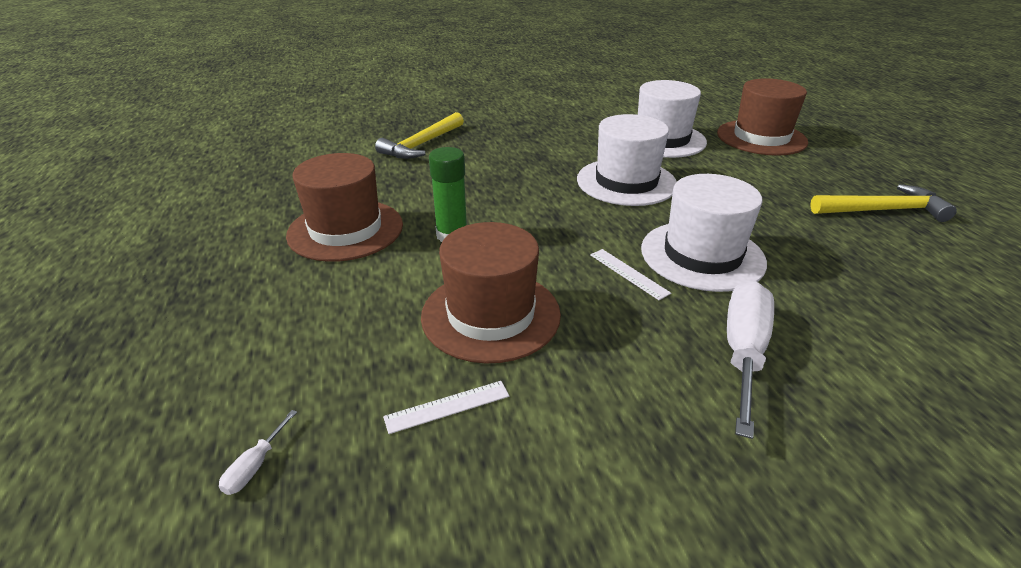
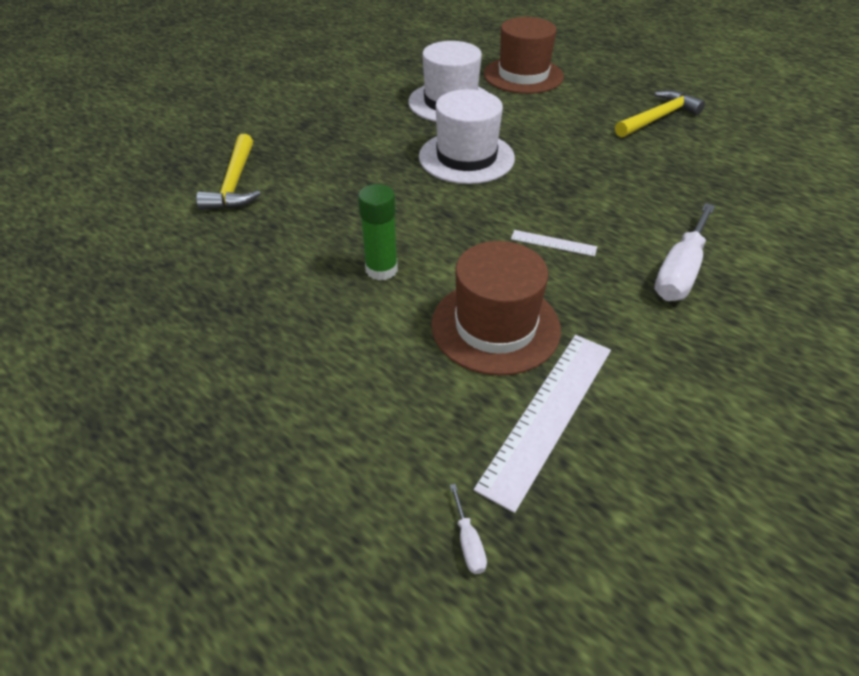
camera: 35 degrees left, 10 degrees up
(345, 230) = (275, 308): brown hat -> none
(447, 406) = (547, 414): white ruler -> white ruler, size x2.09
(702, 255) = (585, 205): white hat -> none
(743, 352) = (680, 271): white screwdriver -> white screwdriver turned 135 degrees counterclockwise

